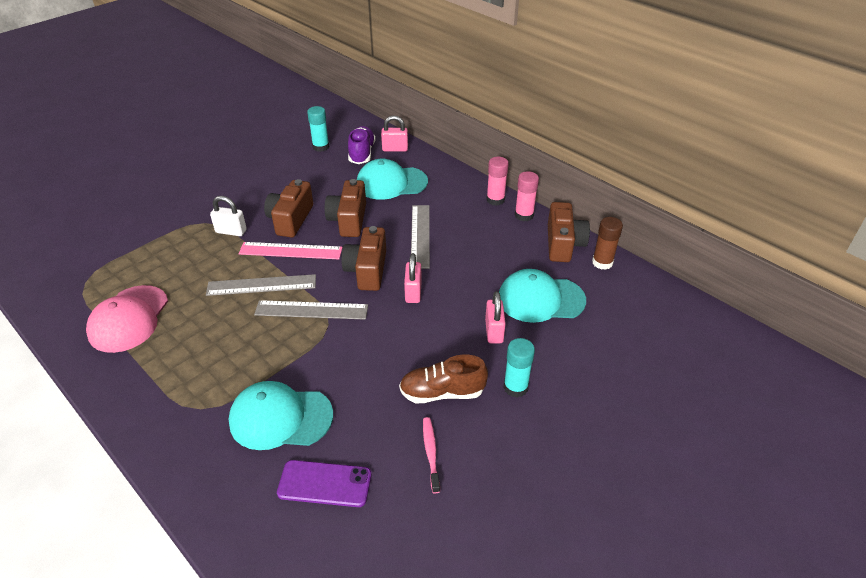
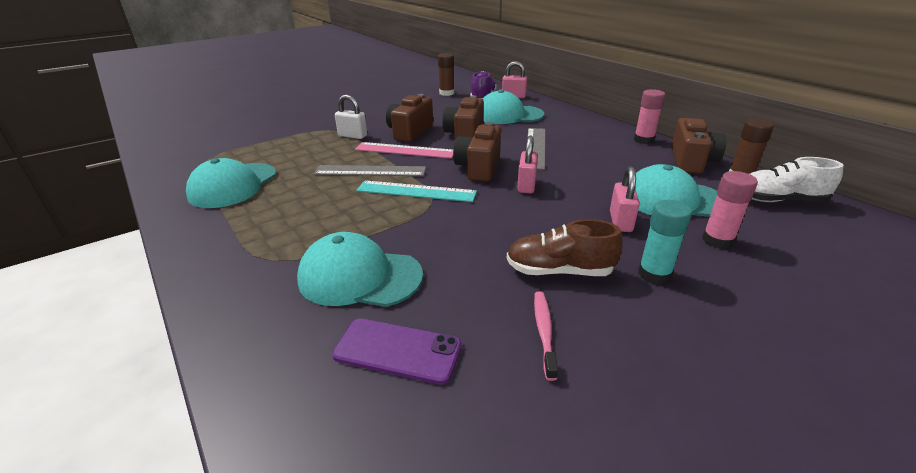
camera: 10 degrees right, 10 degrees down
(129, 319) = (233, 185): pink cap -> turquoise cap
(311, 310) = (416, 191): grey ruler -> turquoise ruler
(321, 147) = (446, 93): turquoise glue stick -> brown glue stick
(495, 200) = (612, 129): pink glue stick -> pink glue stick (717, 240)
(627, 291) = (779, 200): none -> white shoe

